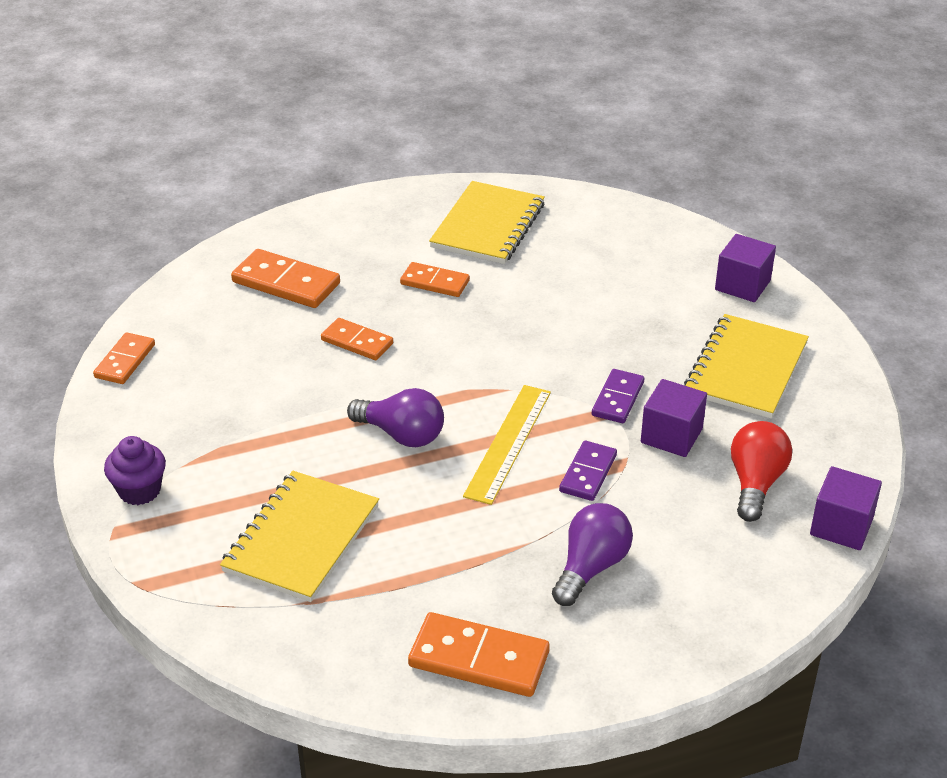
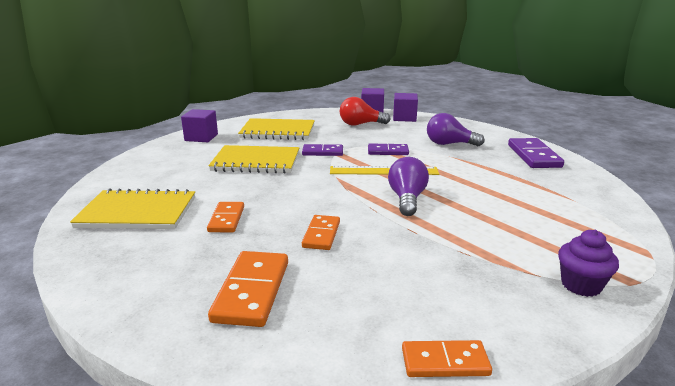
camera: 110 degrees left, 15 degrees down
(302, 539) = (529, 210): yellow notebook -> yellow notebook (256, 162)
(479, 659) = (533, 156): orange domino -> purple domino
(671, 436) = (342, 139): purple cube -> purple cube (404, 118)

